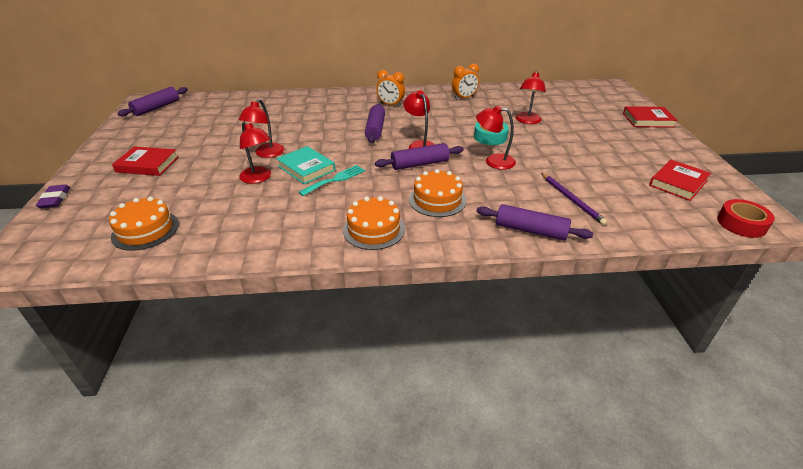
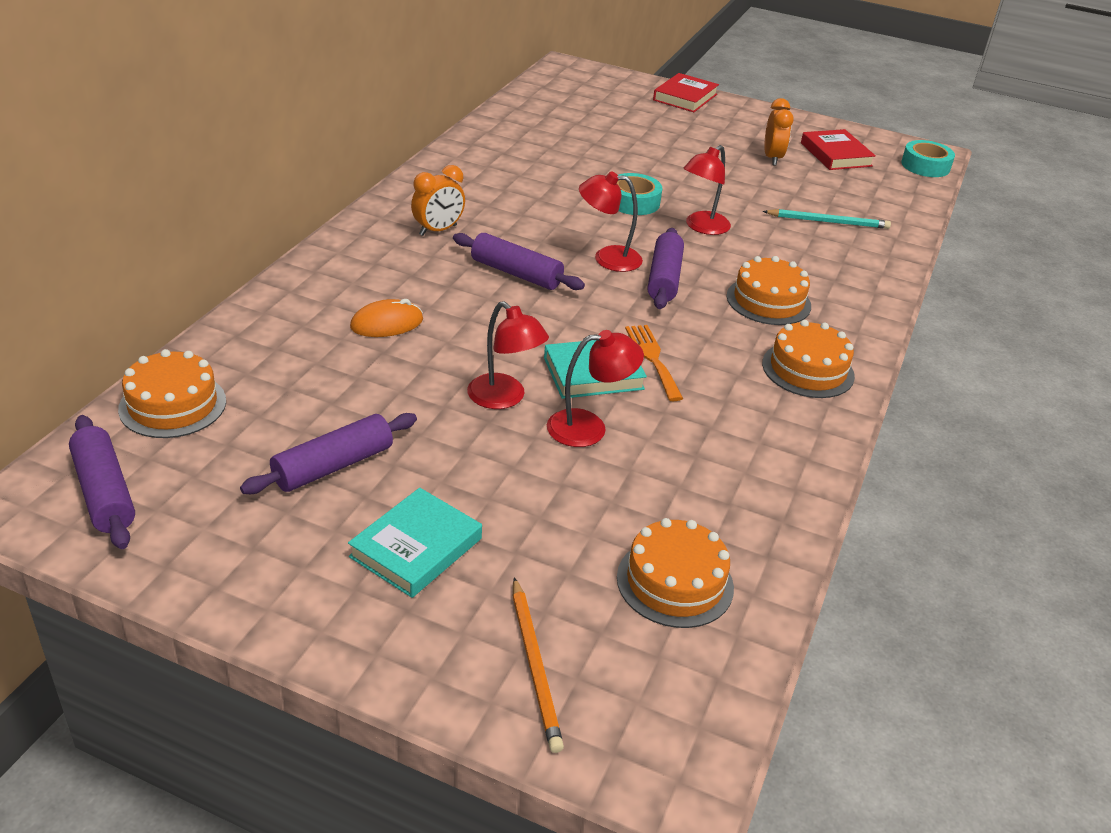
camera: 65 degrees left, 0 degrees up
(55, 199) = (464, 699): purple eraser -> none
(77, 209) = (535, 666): none -> orange pencil
(147, 164) = (416, 548): red book -> turquoise book
(213, 101) = (173, 405): none -> orange cake
(302, 117) = (387, 323): none -> orange mouse
(335, 179) = (652, 358): turquoise fork -> orange fork
(464, 98) = (485, 168): orange clock -> orange clock (772, 158)
(527, 121) = (612, 160): red lamp -> none
(530, 230) = (873, 271): purple rolling pin -> purple rolling pin (333, 466)
(572, 200) = (828, 222): purple pencil -> turquoise pencil
(741, 224) = (925, 166): red tape -> turquoise tape

